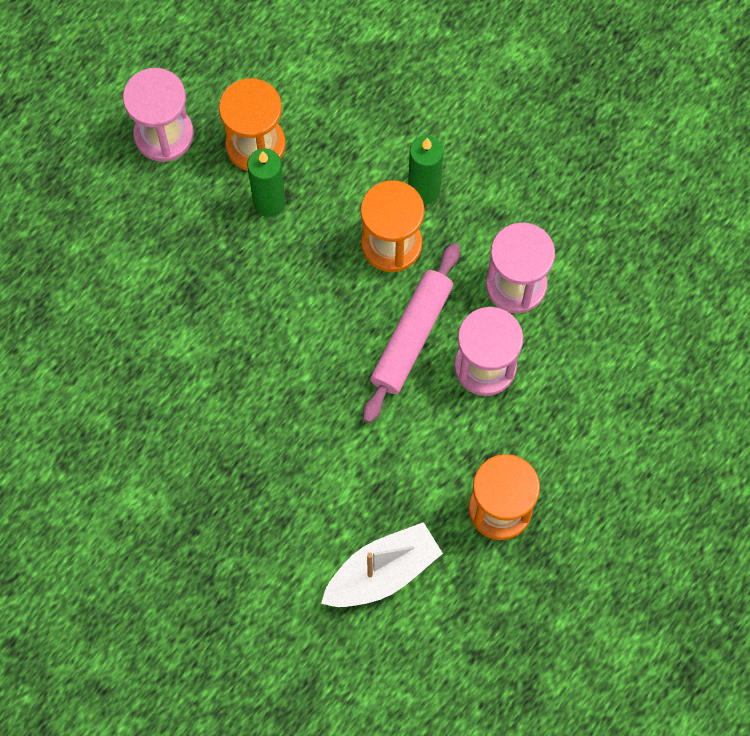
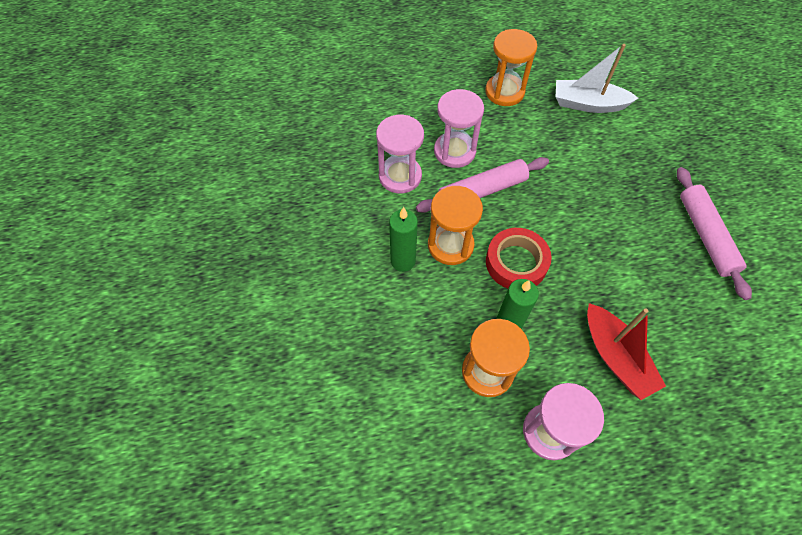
camera: 140 degrees left, 10 degrees down
(131, 467) = (705, 236): none -> pink rolling pin
(147, 248) = (615, 357): none -> red boat
(310, 276) = (516, 262): none -> red tape

